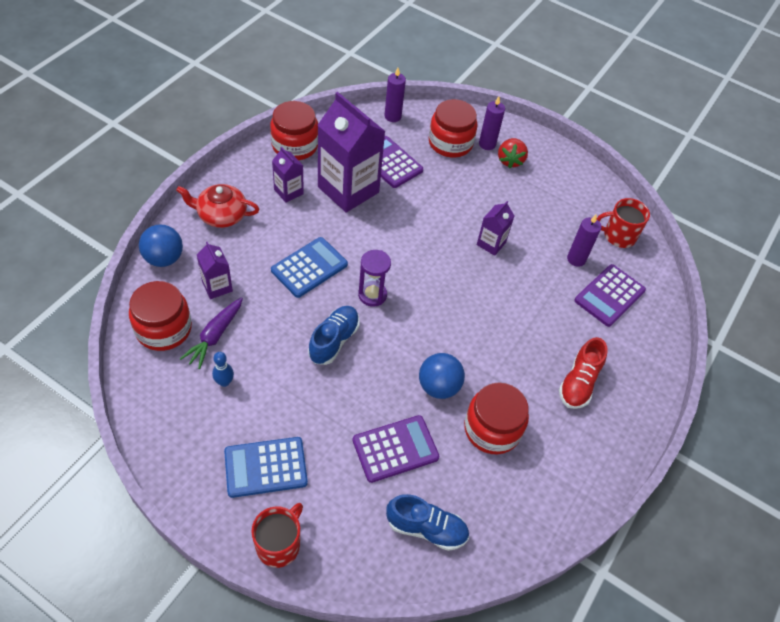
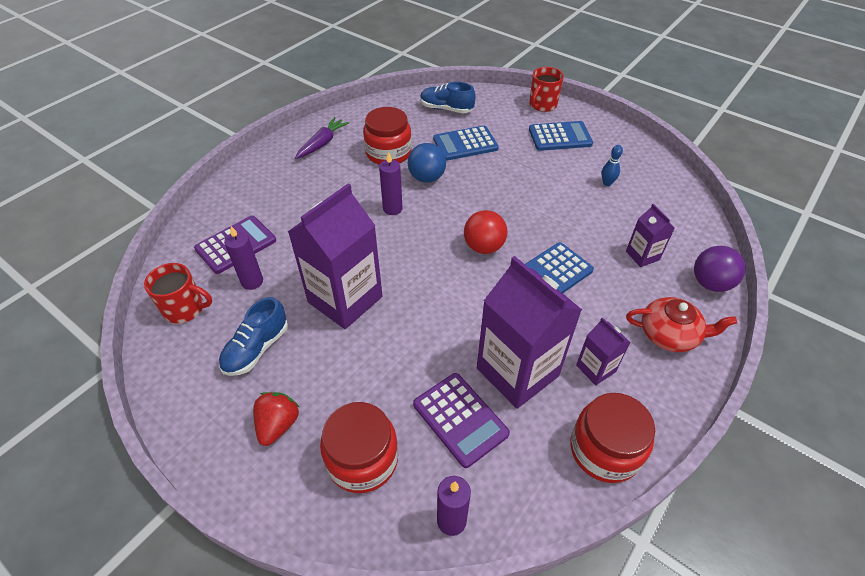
camera: 170 degrees left, 5 degrees down
(163, 329) = (676, 220): red jar -> none
(164, 258) = (710, 283): blue ball -> purple ball
(215, 336) = (627, 214): purple carrot -> purple carrot (322, 143)
(334, 341) = (518, 210): blue shoe -> blue shoe (257, 349)
(372, 295) = (483, 247): purple hourglass -> red ball
(395, 449) = (465, 144): purple calculator -> blue calculator
(487, 144) = (304, 458): purple candle -> purple candle (392, 209)
(491, 243) = (345, 299): purple carton -> purple carton, size x2.07
(579, 383) = (304, 178): red shoe -> none

